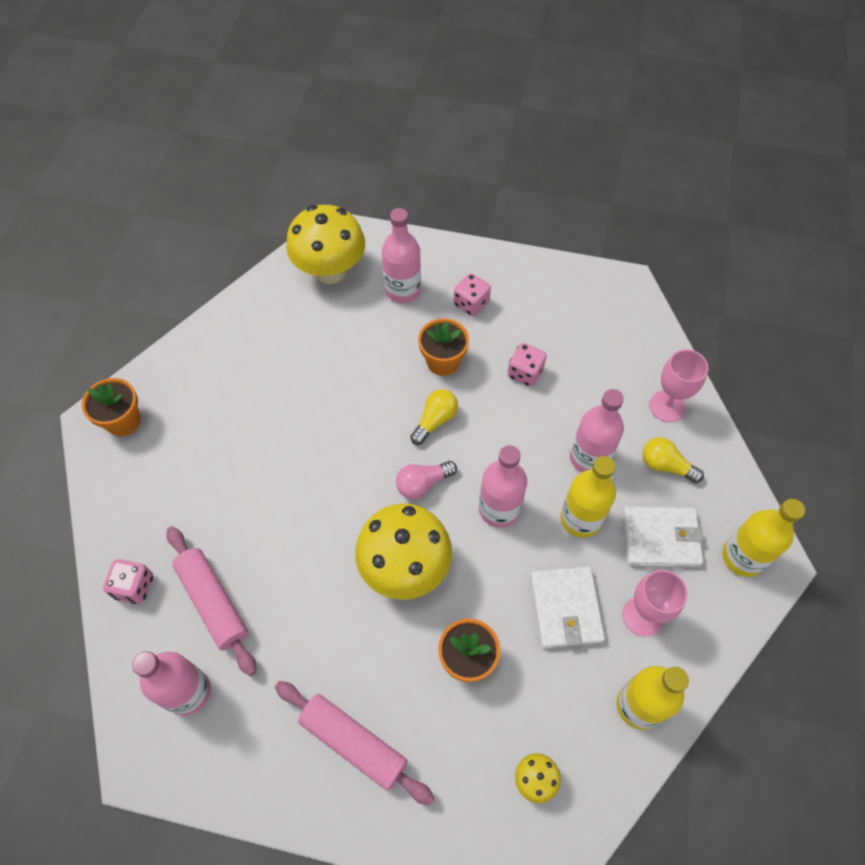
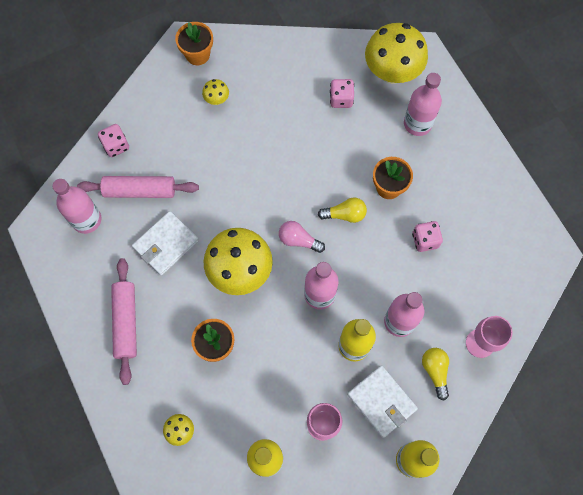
camera: 50 degrees right, 10 degrees up
(193, 442) = (217, 99): none -> yellow mushroom
(213, 602) = (140, 191): pink rolling pin -> pink rolling pin turned 75 degrees clockwise
(471, 304) = (446, 170): pink dice -> pink dice (341, 99)
(565, 608) = (290, 377): white wallet -> white wallet (166, 244)

